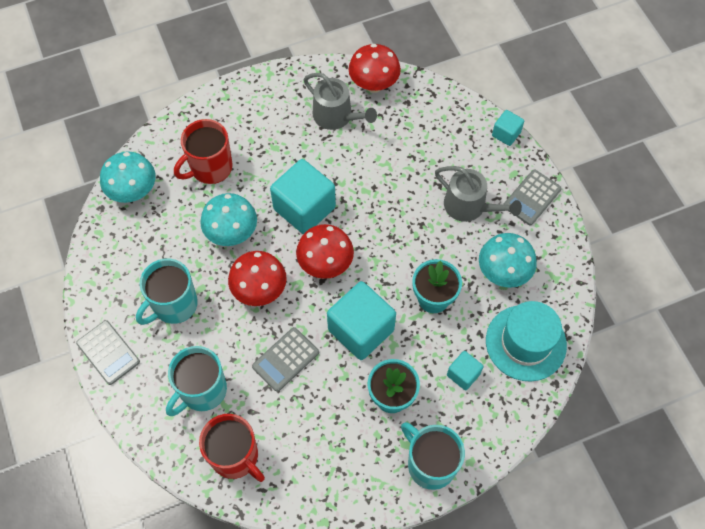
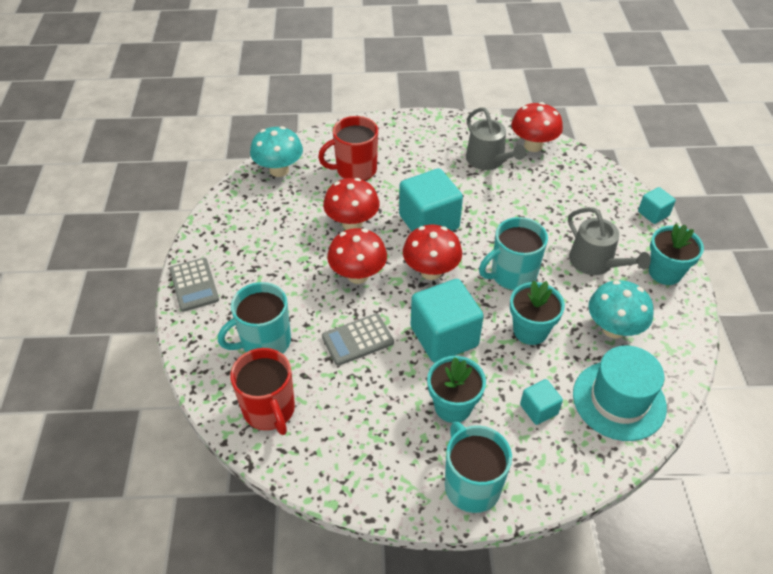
camera: 20 degrees right, 15 degrees down
(174, 305) = (272, 264): turquoise mug -> turquoise mug (512, 275)
(232, 233) = (352, 223): turquoise mushroom -> red mushroom
(532, 198) = (665, 272): grey calculator -> turquoise flower pot

